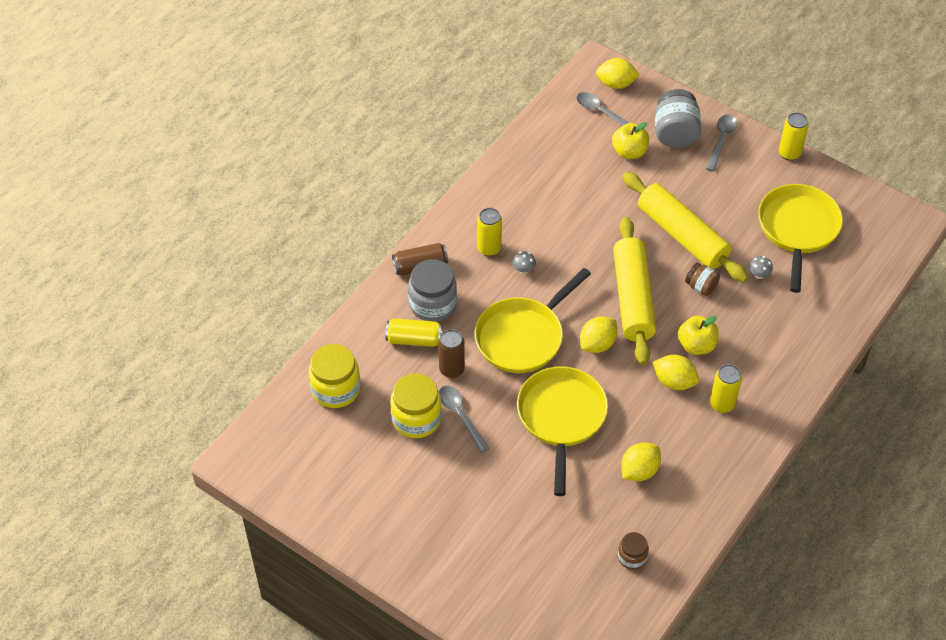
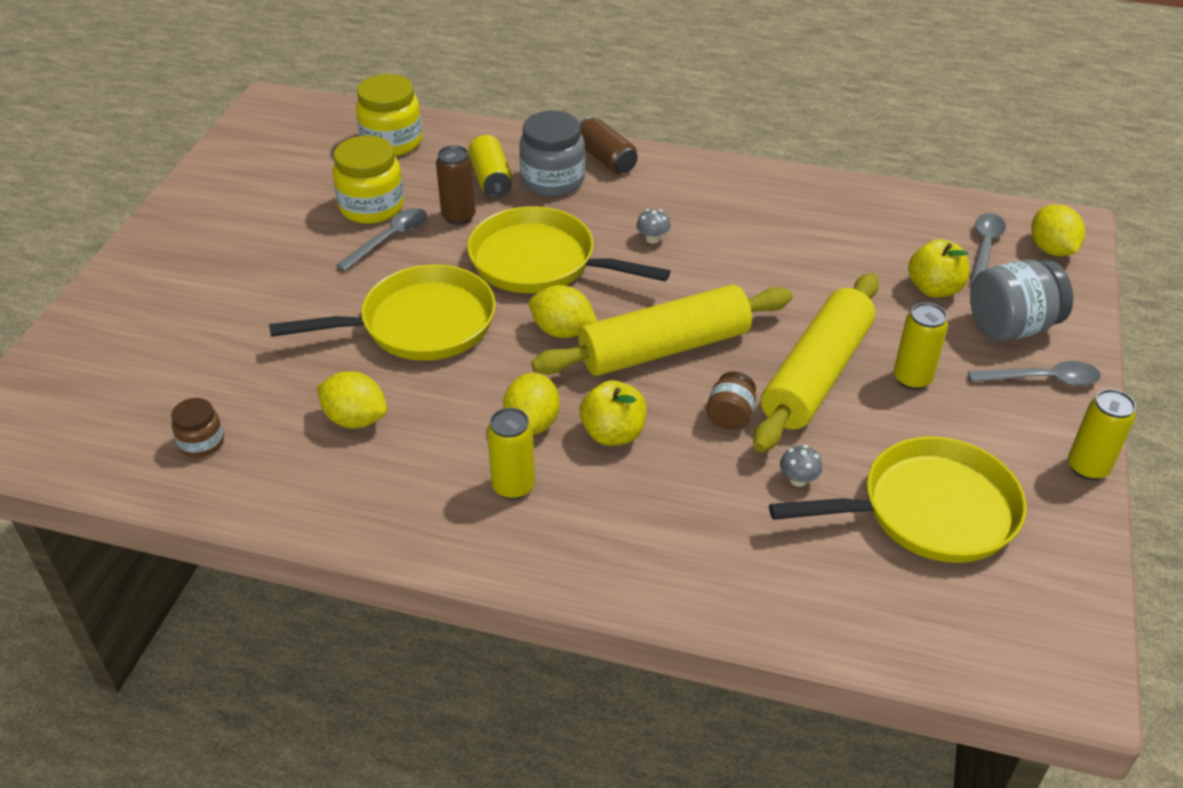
camera: 70 degrees right, 10 degrees down
(489, 248) = (669, 203): yellow can -> yellow can (912, 379)

